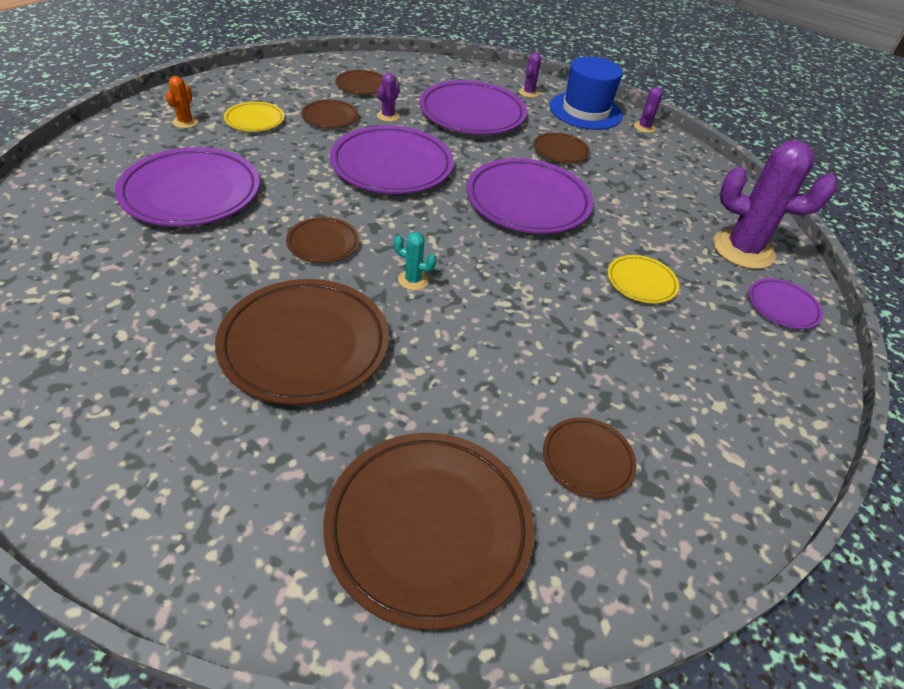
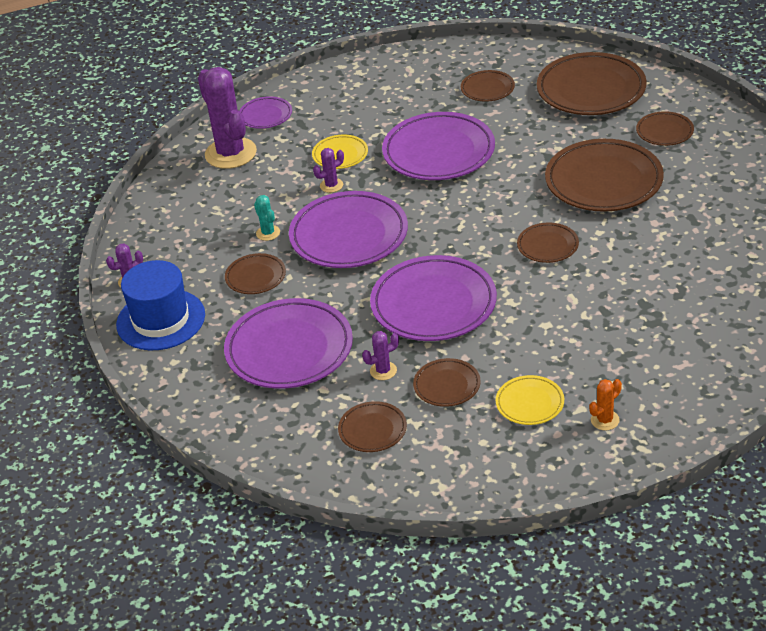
camera: 135 degrees left, 5 degrees down
(191, 193) = (632, 323): purple plate -> purple plate (439, 152)
(254, 472) = (664, 132): none -> brown plate
(413, 280) = (501, 200): turquoise cactus -> turquoise cactus (268, 233)
(528, 93) = (189, 364): purple cactus -> purple cactus (331, 185)

